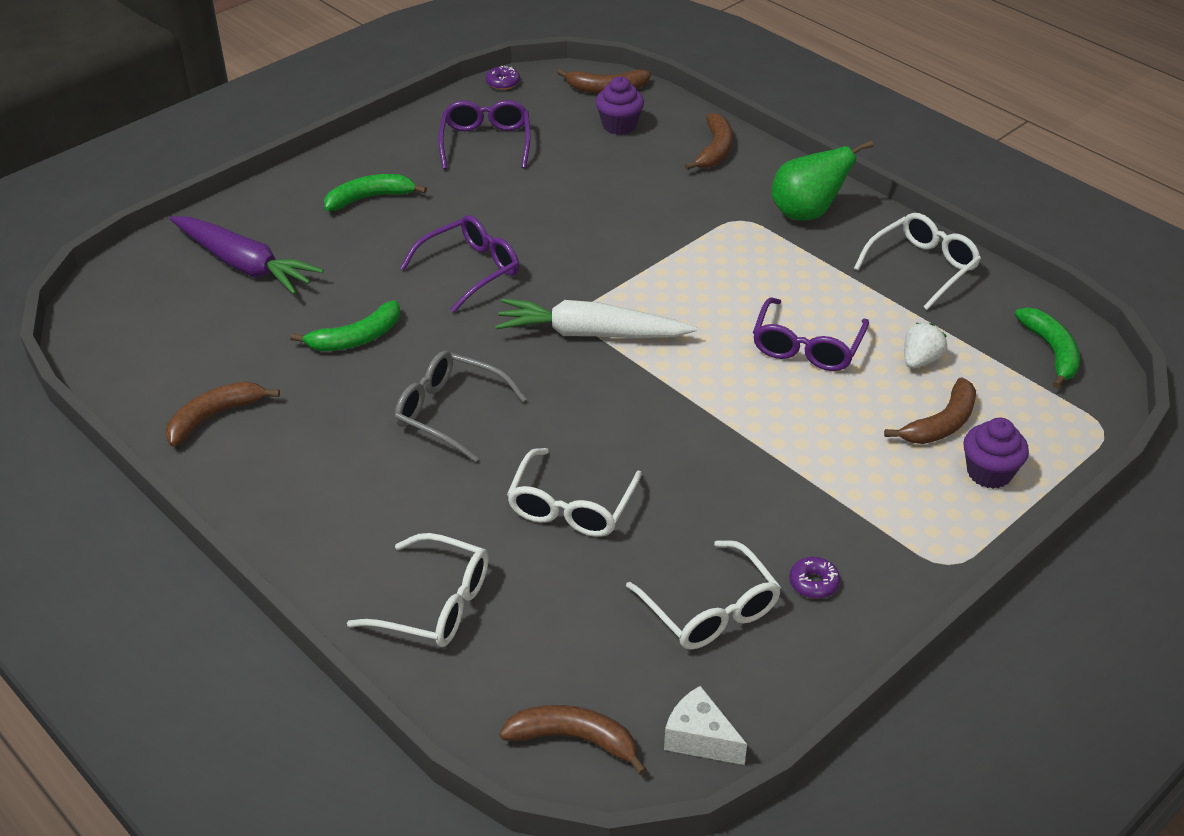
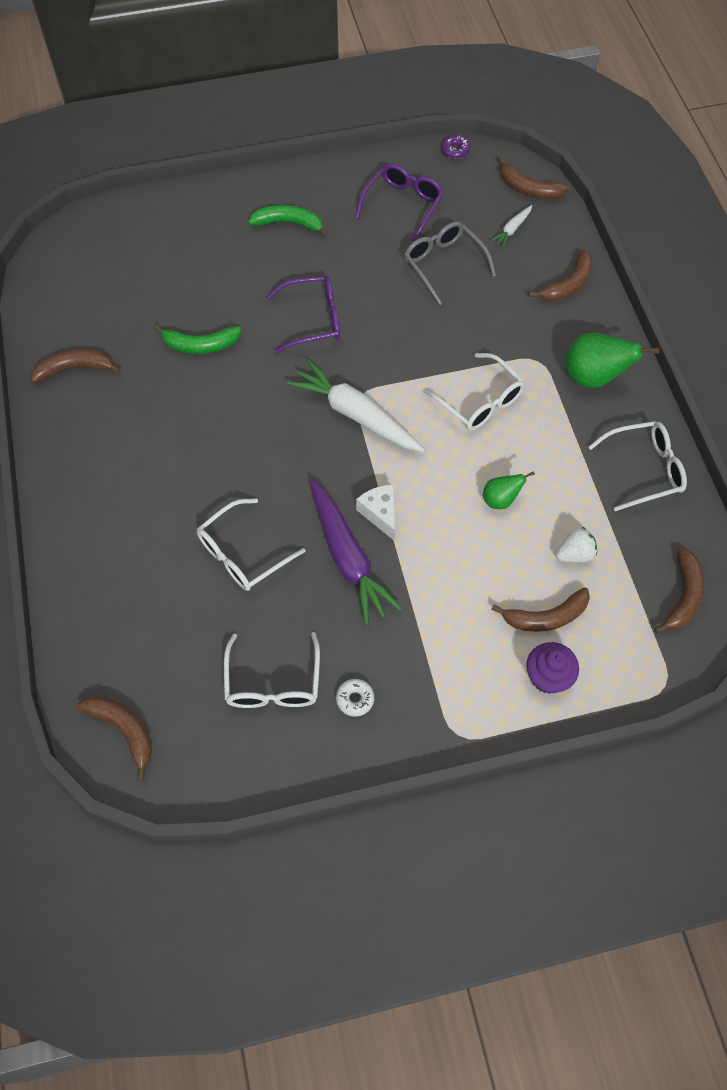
camera: 30 degrees right, 20 degrees up
(244, 264) = (170, 247): purple carrot -> purple carrot (347, 557)
(433, 604) = (109, 584): white glasses -> white glasses (479, 401)
(451, 413) = (218, 438): grey glasses -> grey glasses (444, 265)
(619, 125) = (512, 229): purple cupcake -> white carrot
(699, 738) = (197, 773): white cheese -> white cheese (380, 514)
(807, 346) = (500, 500): purple glasses -> green pear
(813, 583) = (355, 699): purple donut -> white donut
(1051, 352) = (683, 596): green banana -> brown banana

